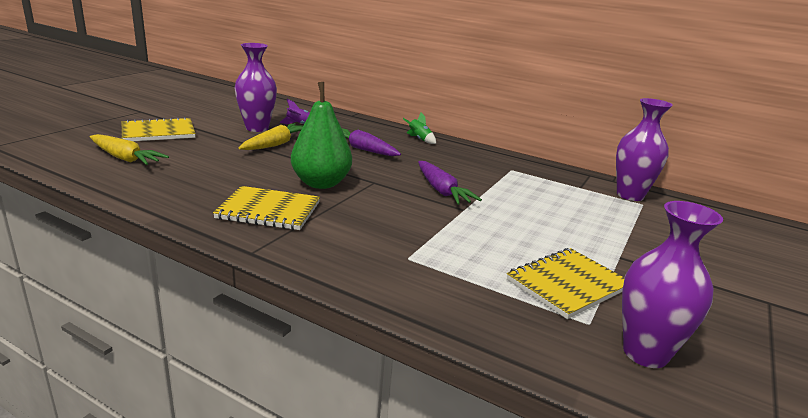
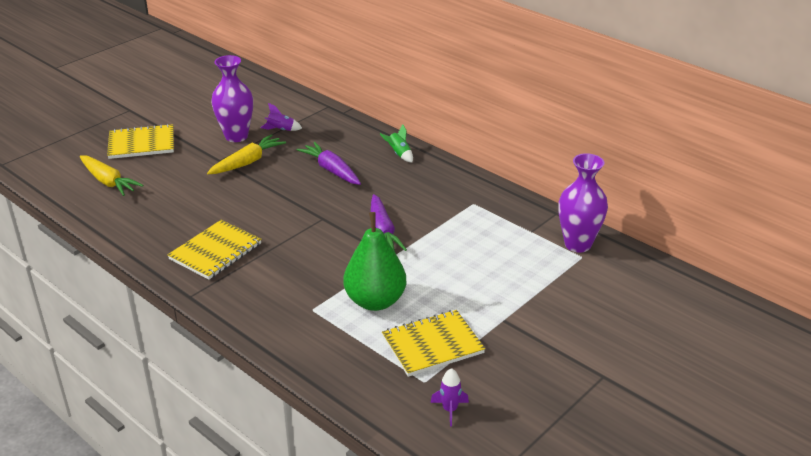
camera: 15 degrees right, 10 degrees up
(268, 211) = (216, 251): yellow notebook -> yellow notebook turned 75 degrees counterclockwise
(321, 183) = (272, 219): green pear -> green pear (375, 301)
(645, 353) = (450, 410): purple vase -> purple rocket

